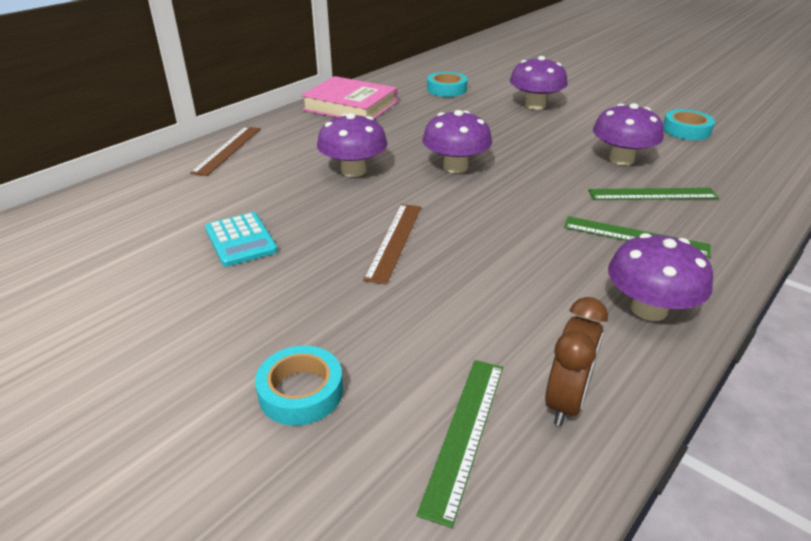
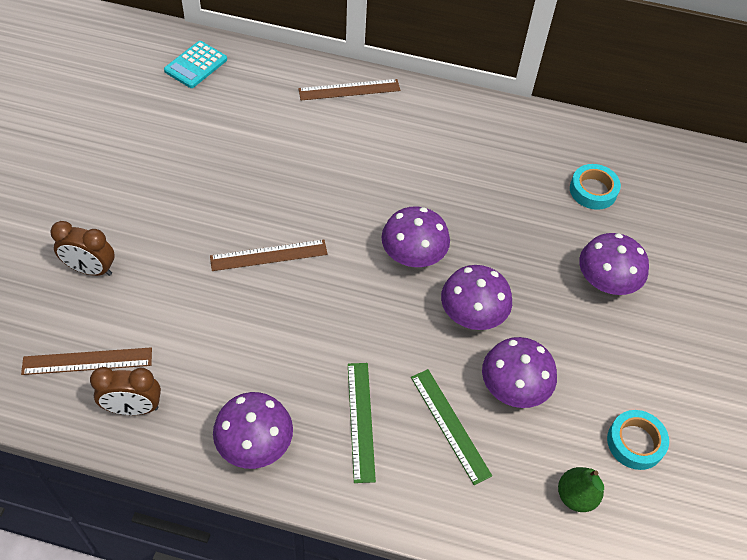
camera: 60 degrees right, 20 degrees up
(240, 240) = (225, 166): turquoise calculator -> turquoise calculator (196, 65)
(301, 392) = (91, 269): turquoise tape -> brown clock
(350, 106) = (491, 130): pink book -> none
(353, 171) = (363, 186): purple mushroom -> purple mushroom (472, 314)
(464, 433) = (87, 361): green ruler -> brown ruler
(733, 161) = (576, 496): none -> green pear

